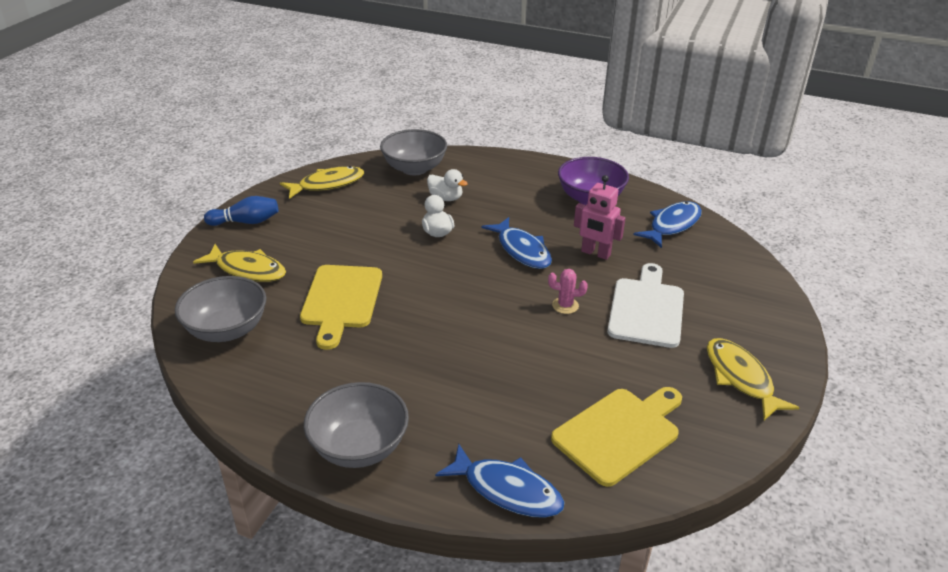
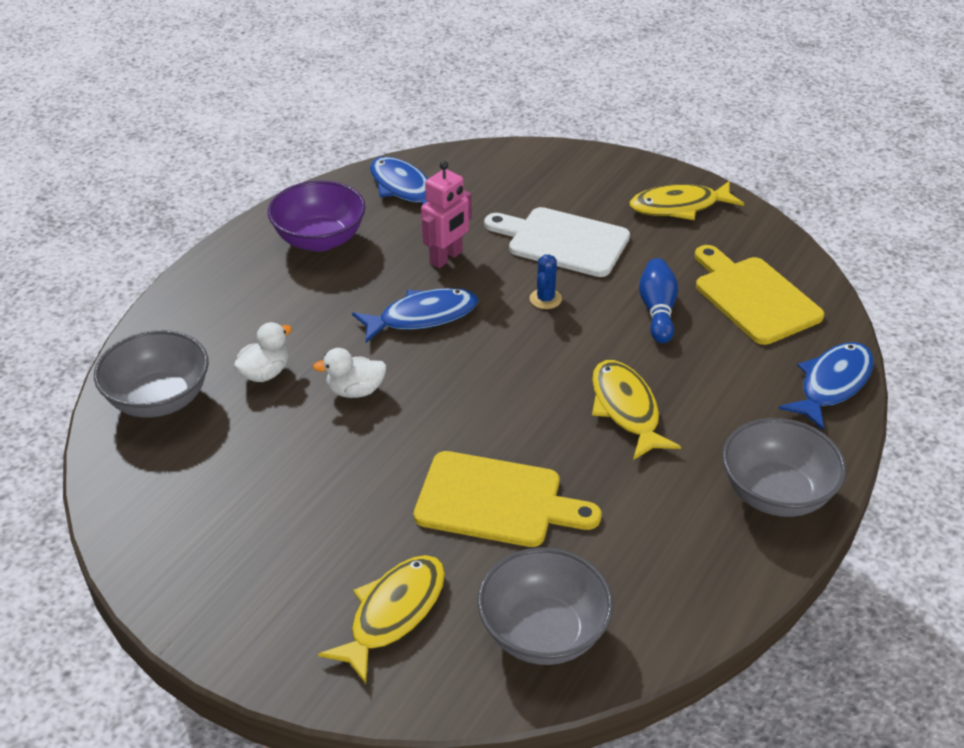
camera: 80 degrees left, 5 degrees up
(246, 222) = (246, 621): blue bowling pin -> blue bowling pin (657, 311)
(327, 184) = (162, 509): yellow fish -> yellow fish (626, 409)
(565, 305) = (545, 299): pink cactus -> blue cactus

